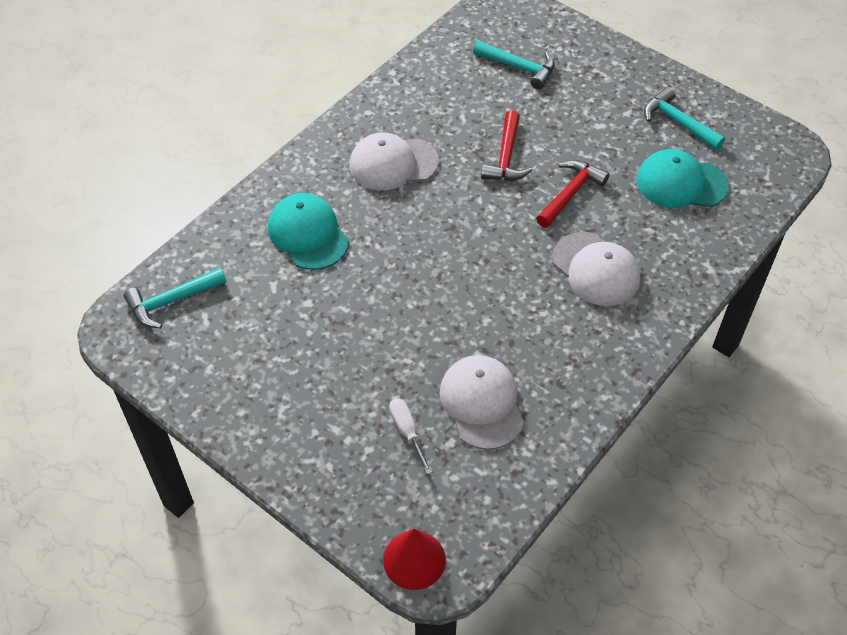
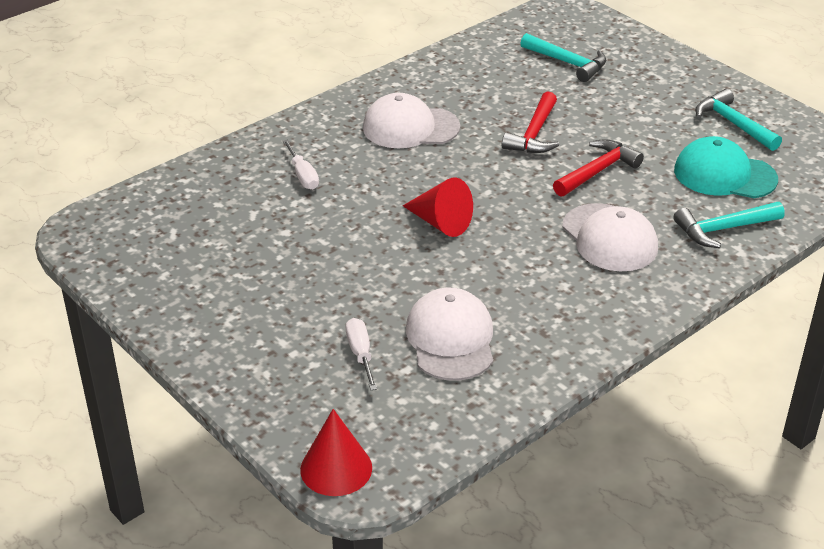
camera: 10 degrees right, 15 degrees down
(171, 302) = (142, 215): turquoise hammer -> turquoise hammer (723, 229)
(308, 234) = (303, 175): turquoise cap -> white screwdriver
(444, 272) = (440, 223): none -> red cone

